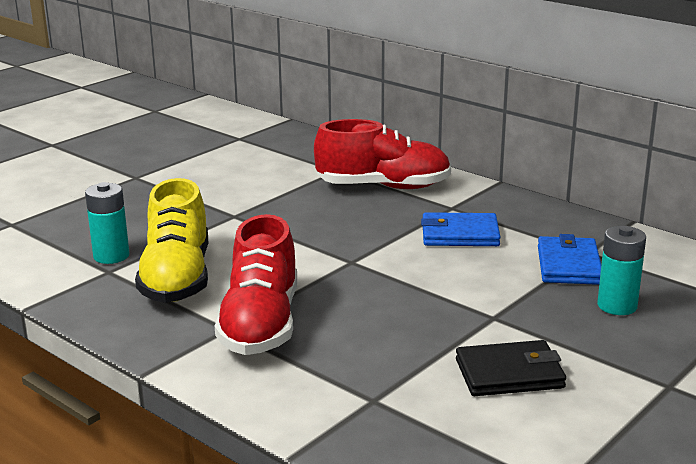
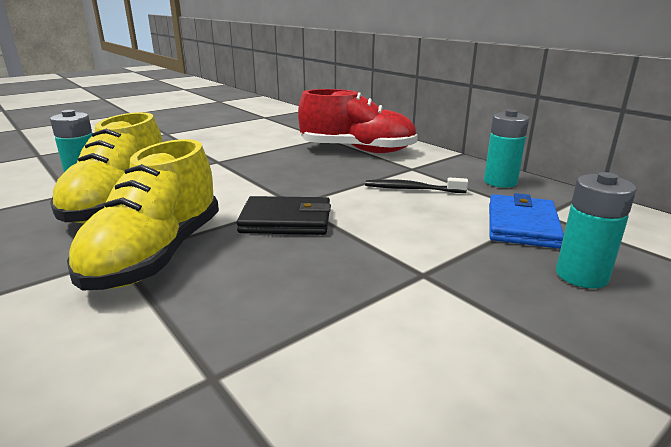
camera: 10 degrees right, 0 degrees up
(261, 324) = (156, 255): red shoe -> yellow shoe
(459, 234) = (411, 189): blue wallet -> black toothbrush
(509, 373) = (423, 358): black wallet -> black wallet (286, 220)
(545, 218) = (500, 182): none -> turquoise battery

